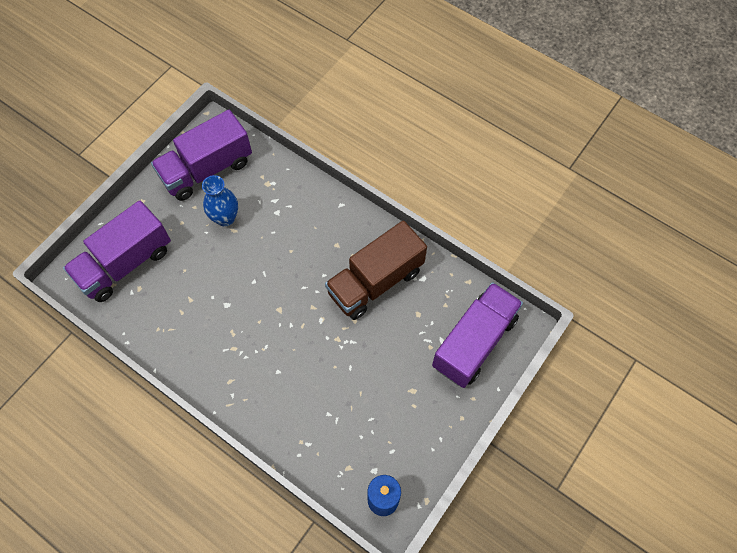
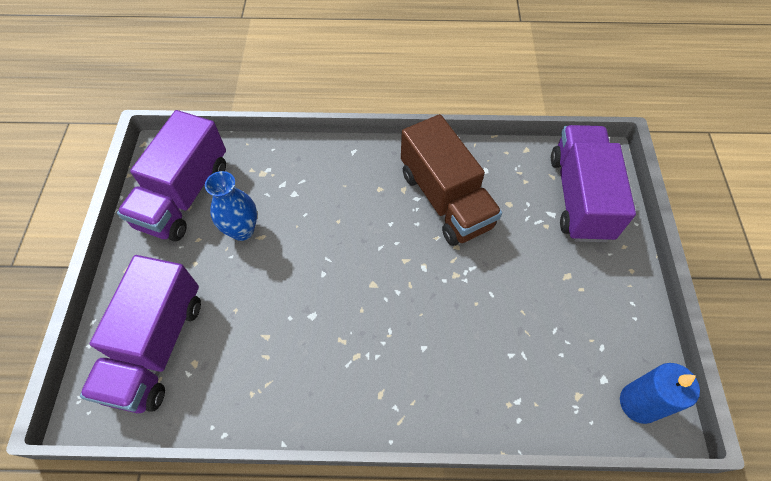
camera: 35 degrees left, 5 degrees down
(375, 282) = (445, 199): brown truck -> brown truck turned 45 degrees counterclockwise

